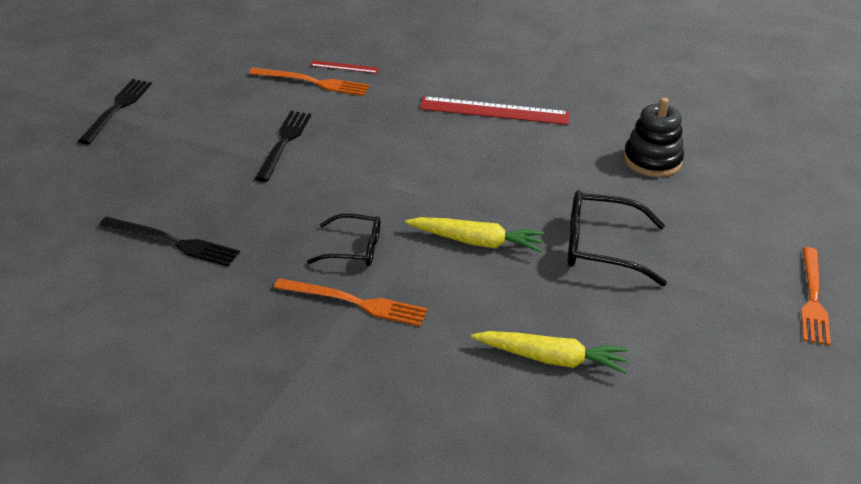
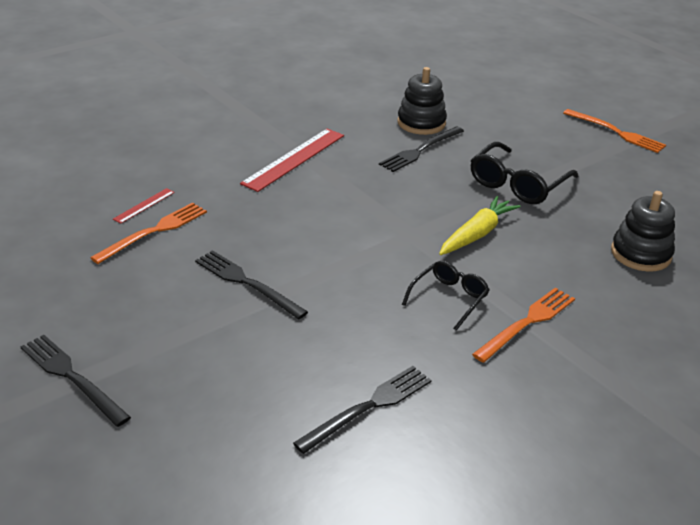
camera: 60 degrees left, 0 degrees up
(551, 359) = (640, 254): yellow carrot -> black stacking toy
(595, 174) = (420, 150): none -> black fork

